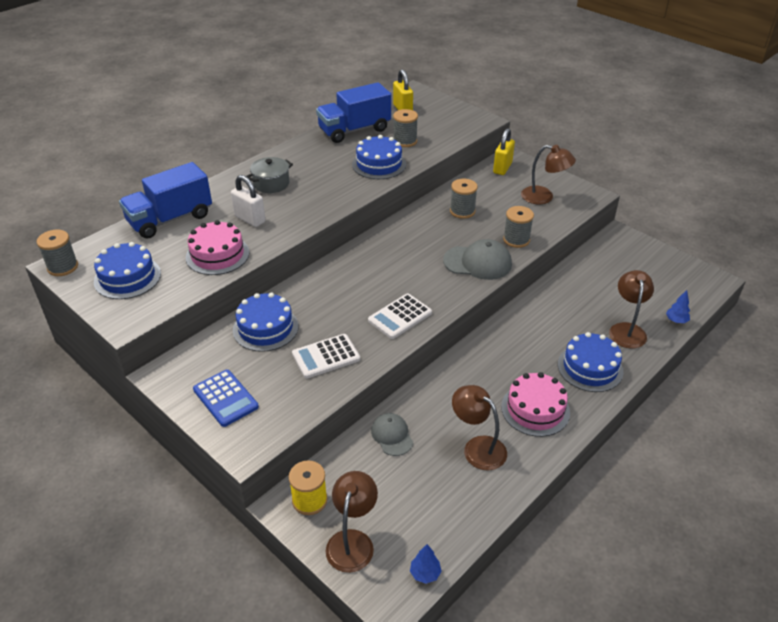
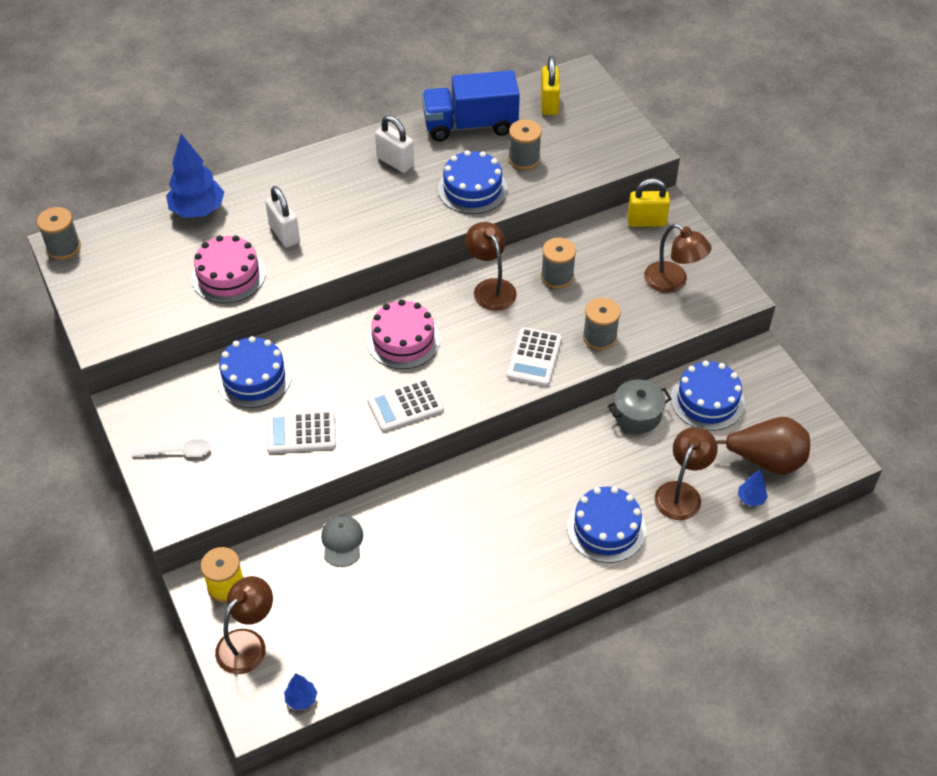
camera: 20 degrees right, 10 degrees up
(127, 277) = (124, 280): blue cake -> blue cake (707, 401)
(170, 219) = (198, 210): blue truck -> blue tree
(225, 398) = (178, 452): blue calculator -> white spoon
(271, 184) = (331, 187): grey pot -> grey pot (637, 414)
(312, 160) = (395, 162): none -> white padlock
(477, 447) = (425, 584): brown lamp -> brown lamp (490, 288)
(478, 262) = (534, 357): grey cap -> white calculator
(502, 168) = (646, 221): yellow padlock -> yellow padlock turned 45 degrees clockwise
(535, 409) = (512, 560): pink cake -> pink cake (403, 340)
(669, 294) = (766, 460): none -> brown pear

